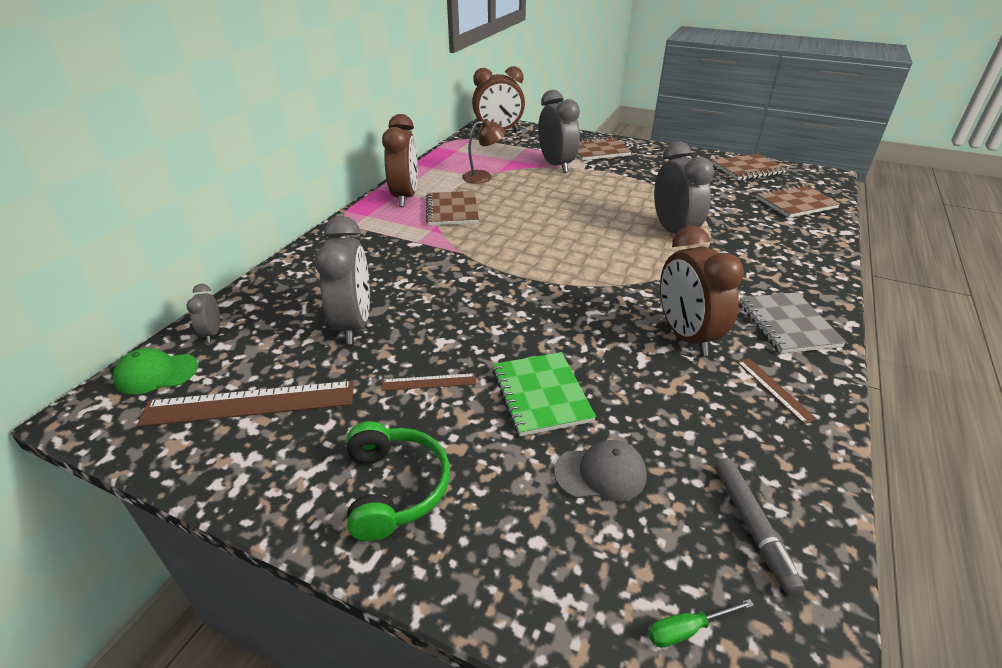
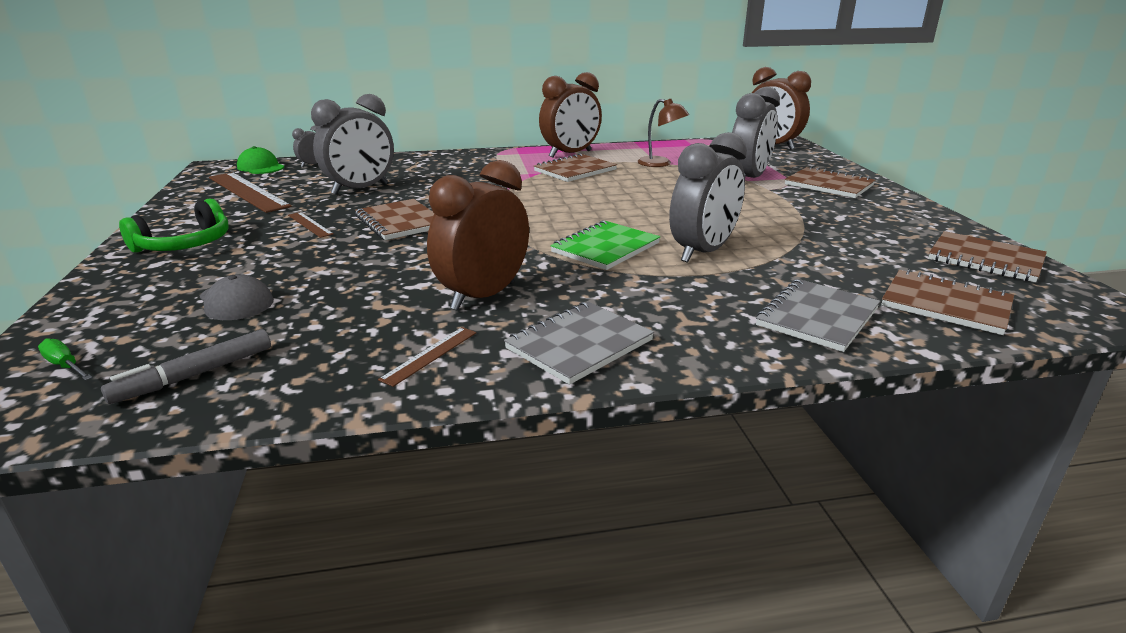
camera: 55 degrees right, 10 degrees down
(483, 328) = (400, 222): none -> brown notebook
(541, 395) = (324, 260): green notebook -> green notebook (605, 248)
(791, 239) = (817, 317): none -> grey notebook

